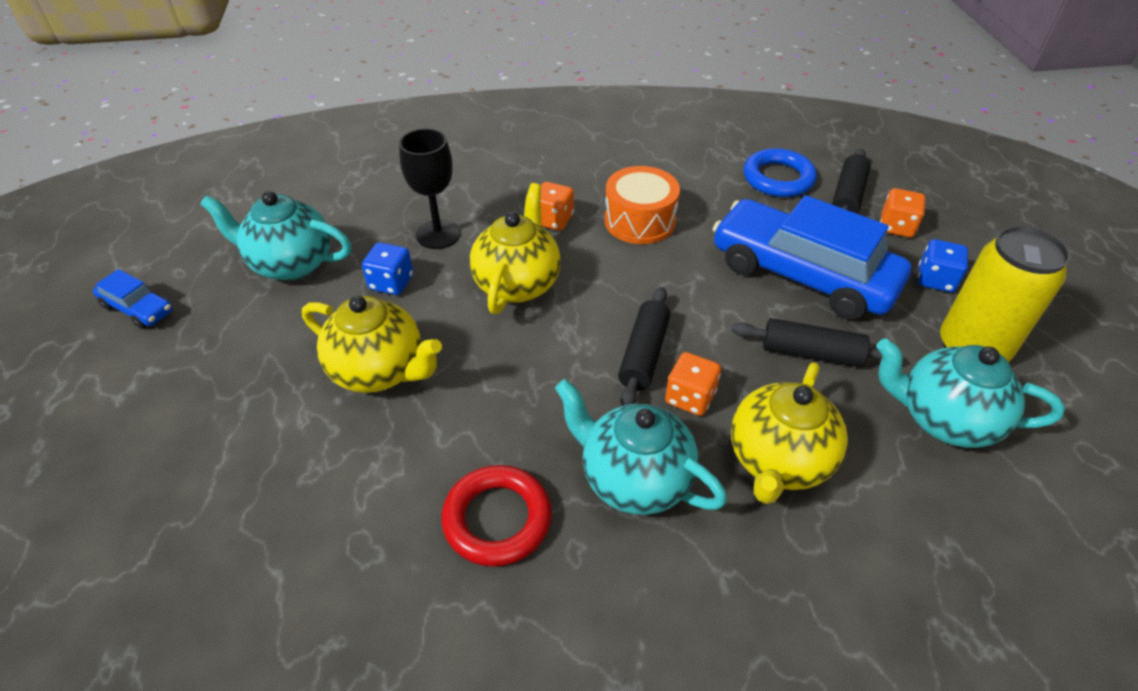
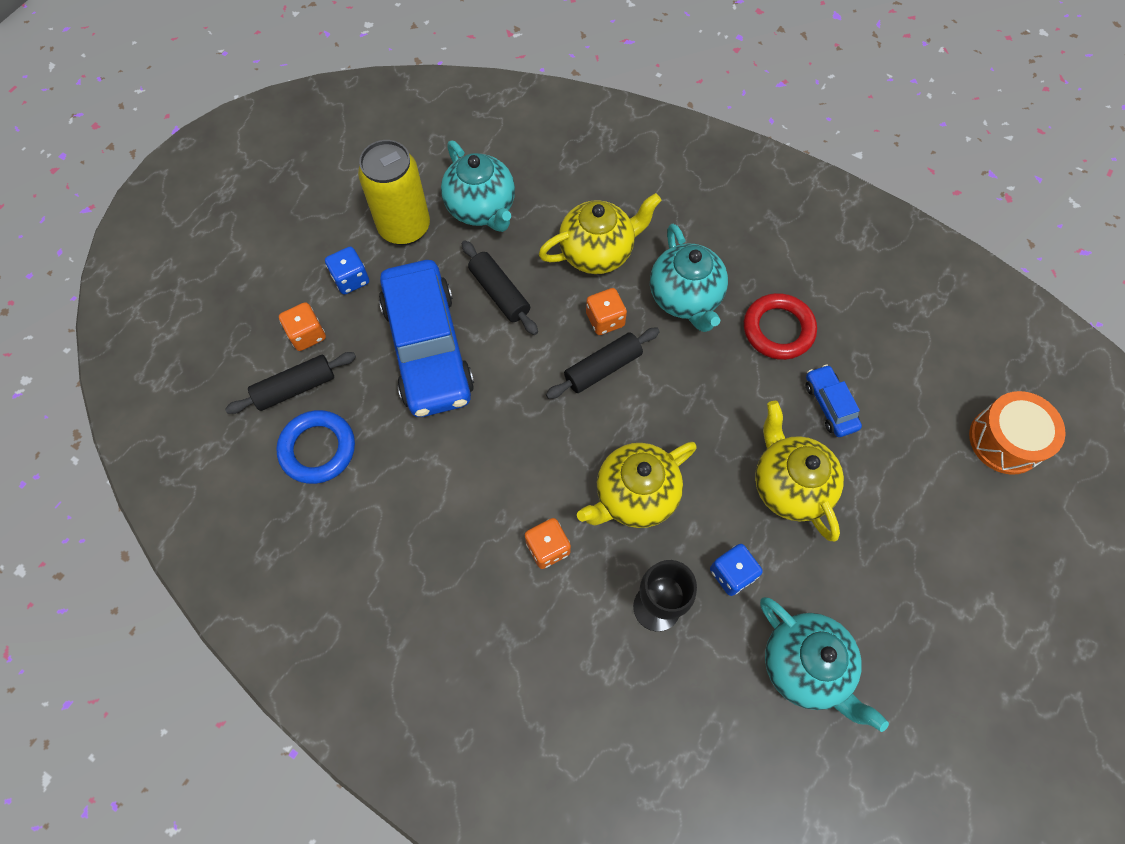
camera: 140 degrees left, 20 degrees up
(138, 309) = (958, 704): blue car -> blue car (830, 405)
(639, 221) = (481, 490): orange drum -> orange drum (1005, 440)

